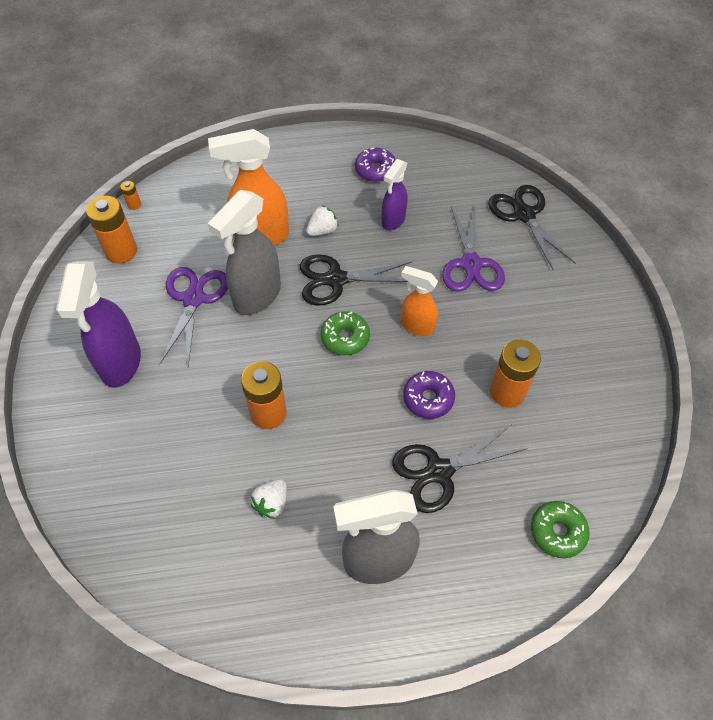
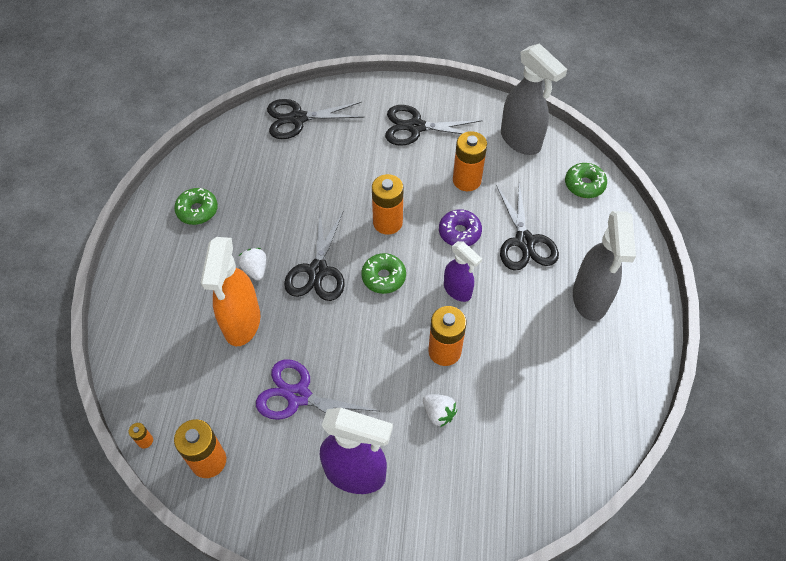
camera: 75 degrees left, 0 degrees up
(256, 297) = (315, 339): grey spray bottle -> grey spray bottle (521, 141)
(271, 503) = (530, 363): white strawberry -> white strawberry (438, 413)
(375, 170) = (197, 210): purple donut -> green donut
(393, 220) = (266, 211): purple spray bottle -> purple spray bottle (458, 291)
(417, 326) = (387, 222): orange spray bottle -> orange battery
(471, 264) = (336, 169): purple scissors -> none
(564, 324) = (416, 127): none -> black scissors

